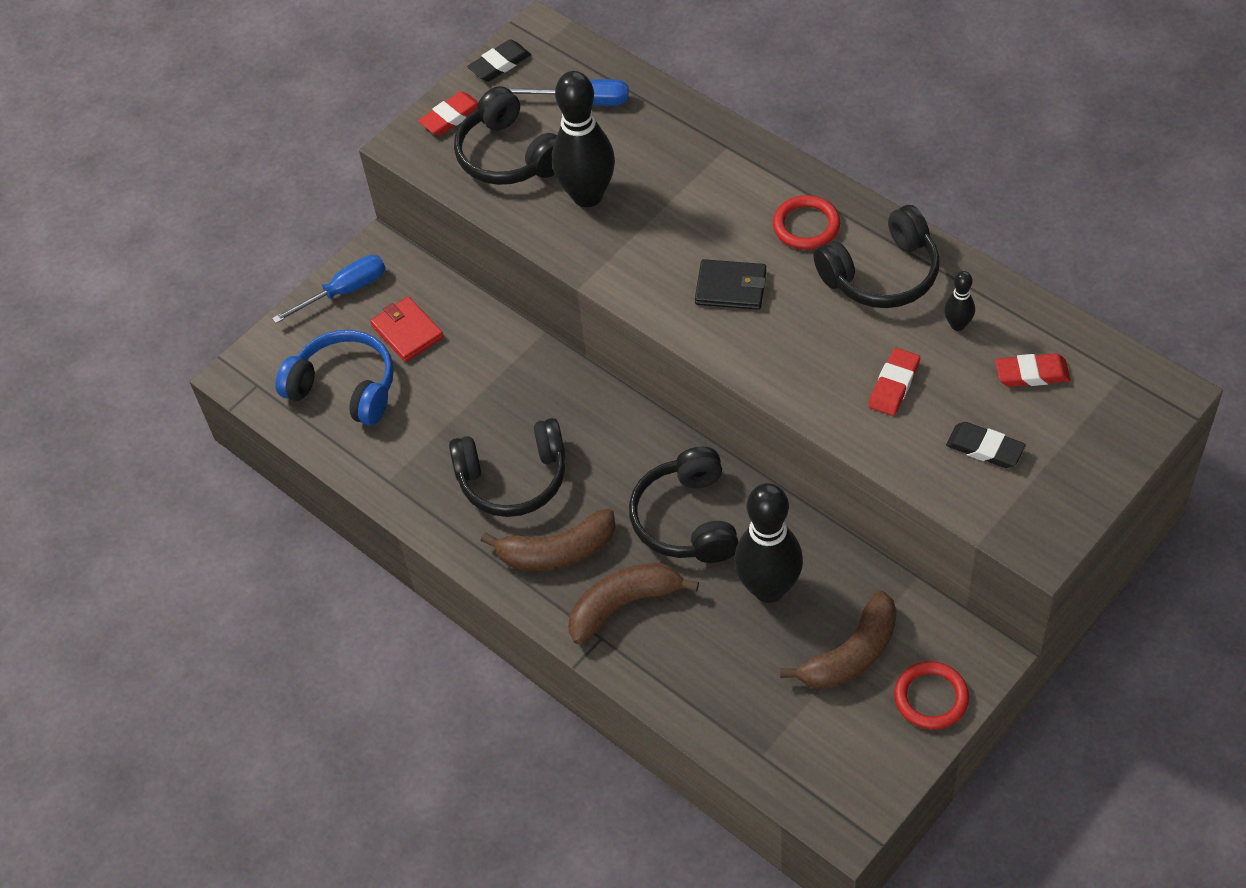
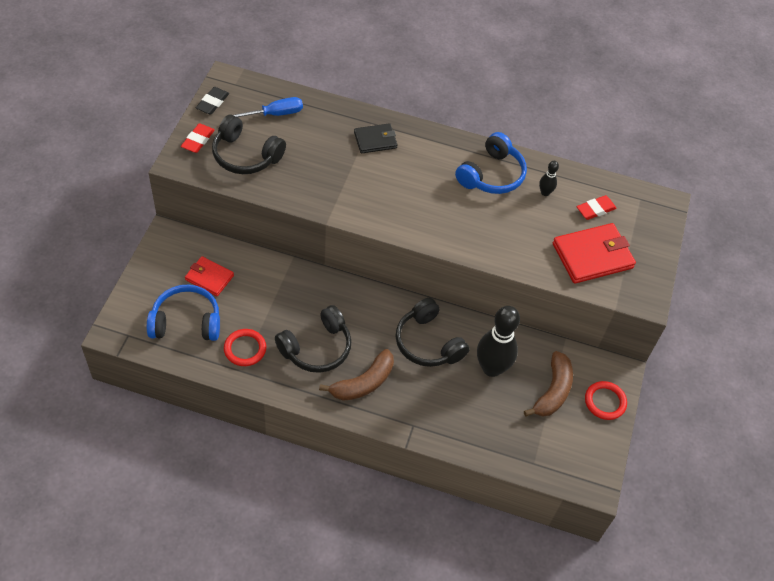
camera: 35 degrees left, 0 degrees up
(344, 291) = (157, 263): blue screwdriver -> none
(587, 195) = (304, 168): black bowling pin -> none
(623, 605) = (416, 402): brown banana -> none
(731, 287) = (414, 202): black wallet -> black wallet (375, 140)
(806, 226) = (437, 157): red ring -> red ring (245, 349)
(882, 274) = (491, 175): black headphones -> blue headphones
(894, 385) = (529, 234): red eraser -> none
(985, 448) = (592, 256): black eraser -> red wallet

